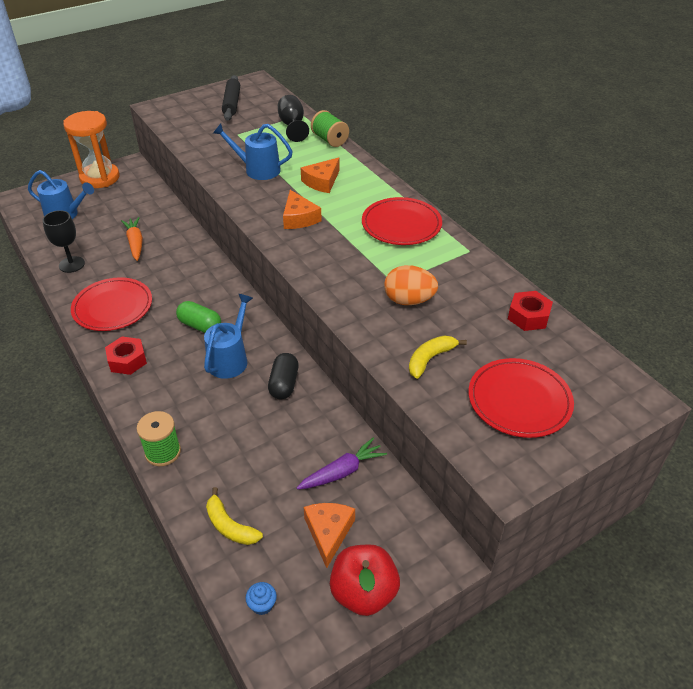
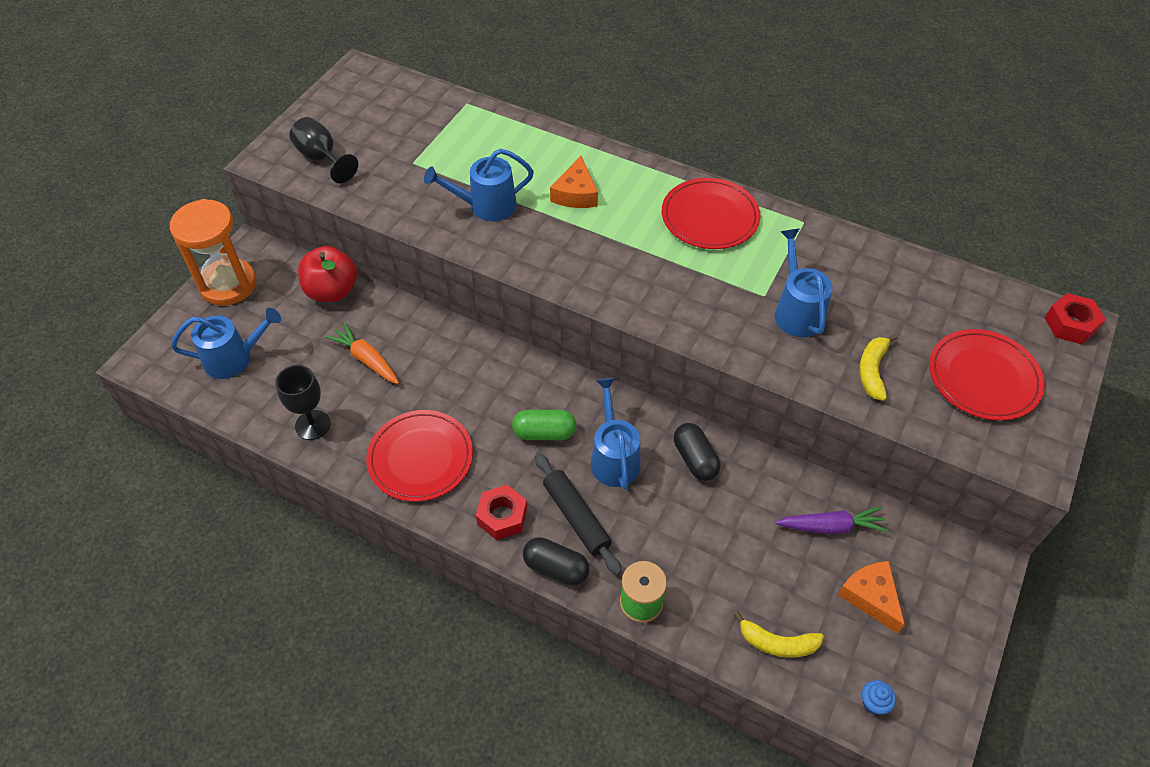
camera: 30 degrees left, 10 degrees up
(130, 405) = (556, 568): none -> black capsule
(232, 103) = (361, 117): black rolling pin -> black rolling pin (576, 517)
(292, 126) = (469, 125): black goblet -> black goblet (322, 158)
(299, 218) = (594, 255): orange cheese -> none
(330, 140) = (532, 129): green spool -> none
(342, 471) = (831, 527): purple carrot -> purple carrot turned 60 degrees clockwise
(363, 593) = (948, 637): red apple -> red apple (332, 291)
(409, 300) = (796, 311): orange egg -> blue watering can
(528, 316) = (918, 278): red nut -> red nut (1070, 324)

